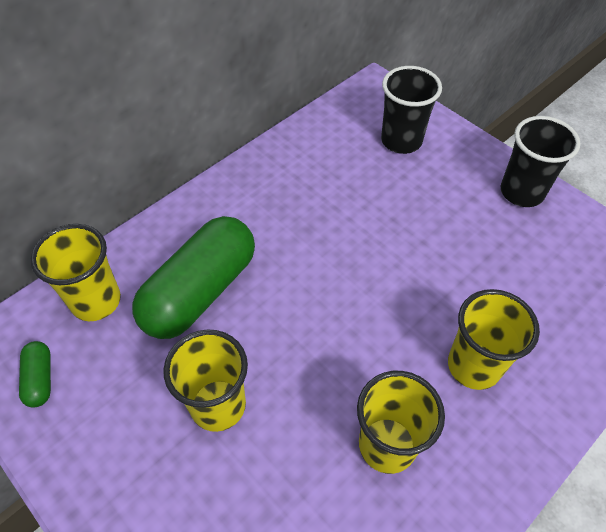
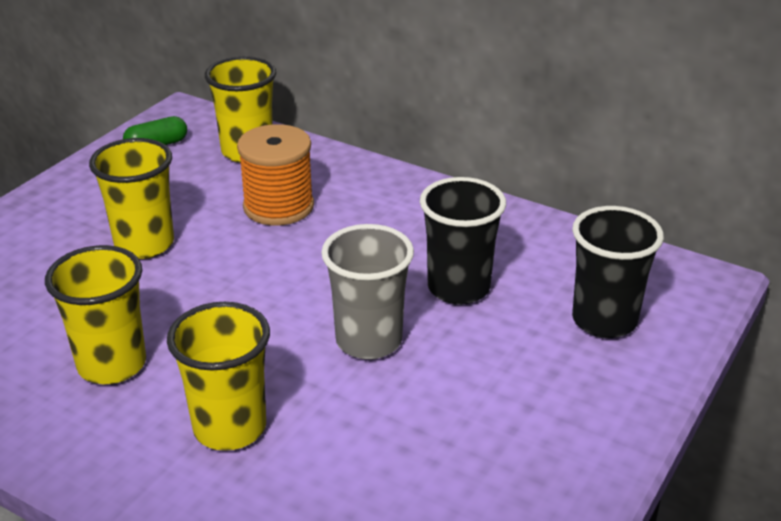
camera: 75 degrees right, 20 degrees down
(200, 291) = (278, 206): green capsule -> orange spool
(394, 264) = (369, 341): none -> grey cup
(521, 192) = (571, 460): black cup -> black cup (458, 288)

